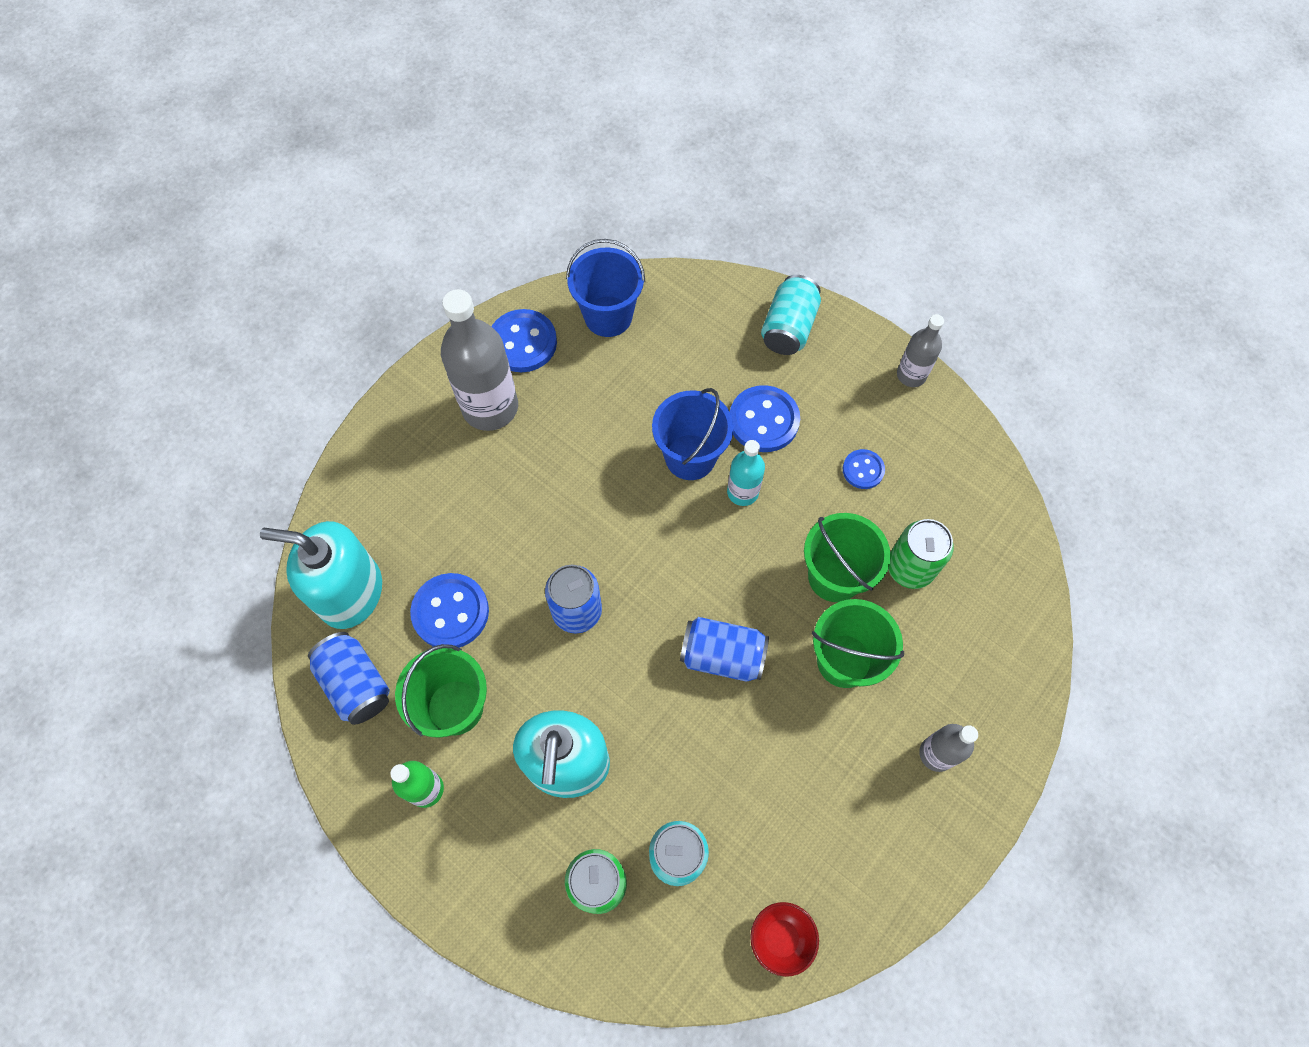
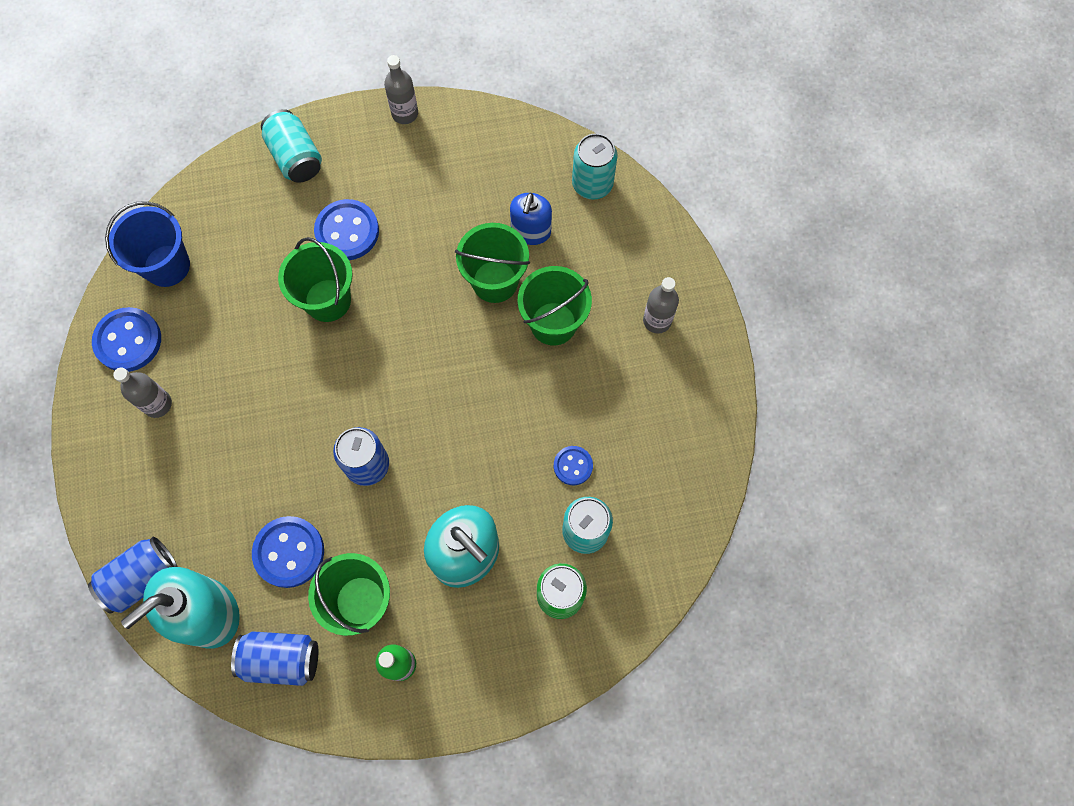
camera: 50 degrees left, 5 degrees up
(490, 407) = (157, 404): grey bottle -> grey bottle, size x0.54
(690, 457) = (328, 300): blue bucket -> green bucket
(722, 656) = (483, 396): blue can -> blue can (142, 578)
(742, 492) = (385, 288): turquoise bottle -> none
(780, 938) = (685, 508): red bowl -> none
(863, 470) = (441, 201): blue button -> blue button (573, 466)
(910, 567) = (531, 231): green can -> blue soap dispenser
(1007, 583) = (592, 184): none -> turquoise can

